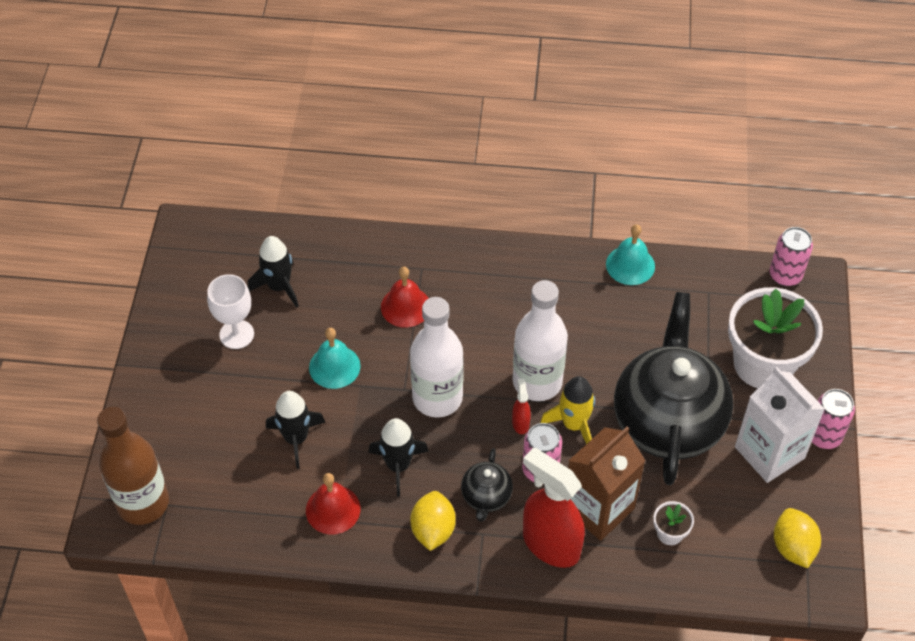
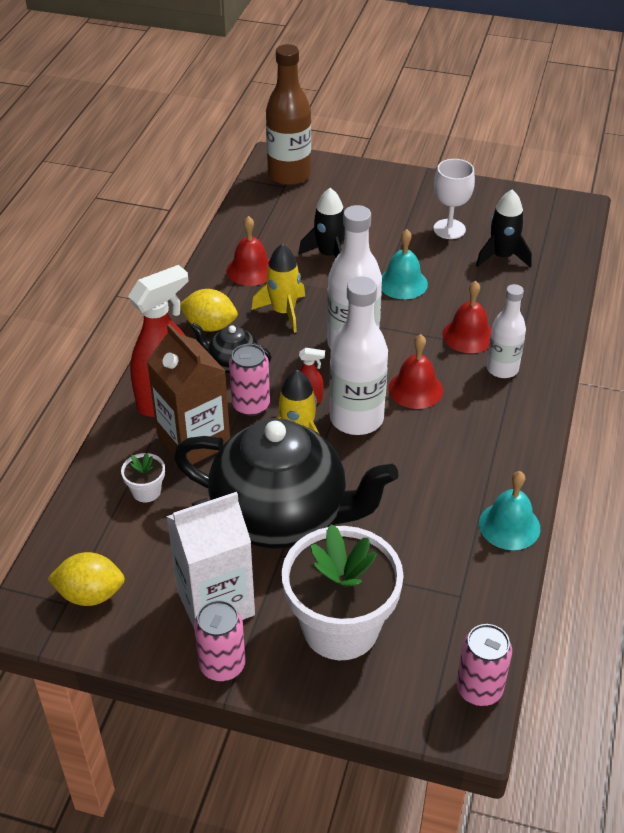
camera: 100 degrees right, 10 degrees down
(398, 466) = (283, 312): black rocket -> yellow rocket
(447, 278) = (502, 369): none -> white bottle
(488, 341) = (415, 389): none -> red bell

